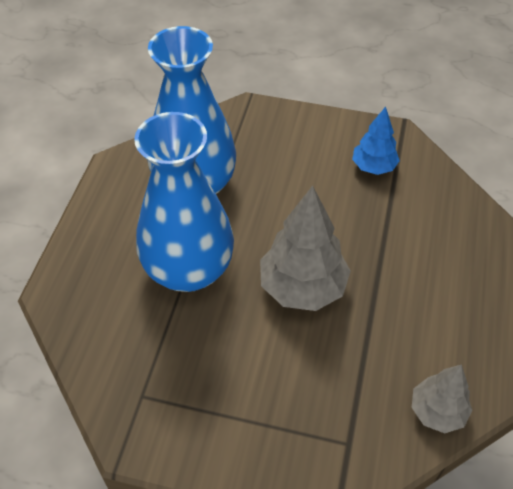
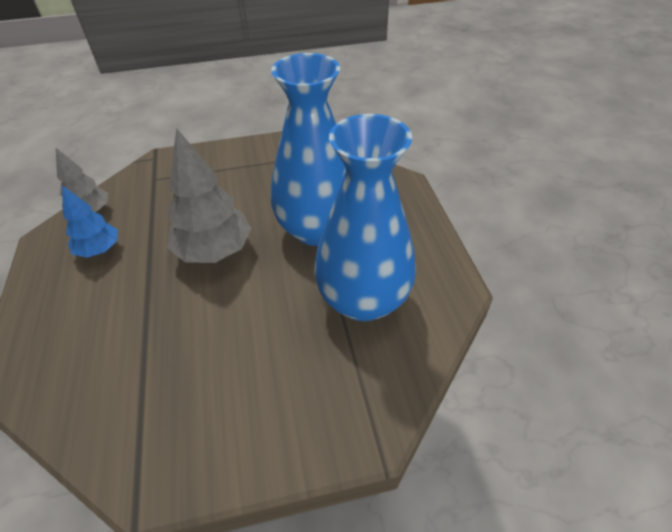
camera: 155 degrees right, 5 degrees down
(373, 167) = (170, 409): blue tree -> blue tree (99, 250)

